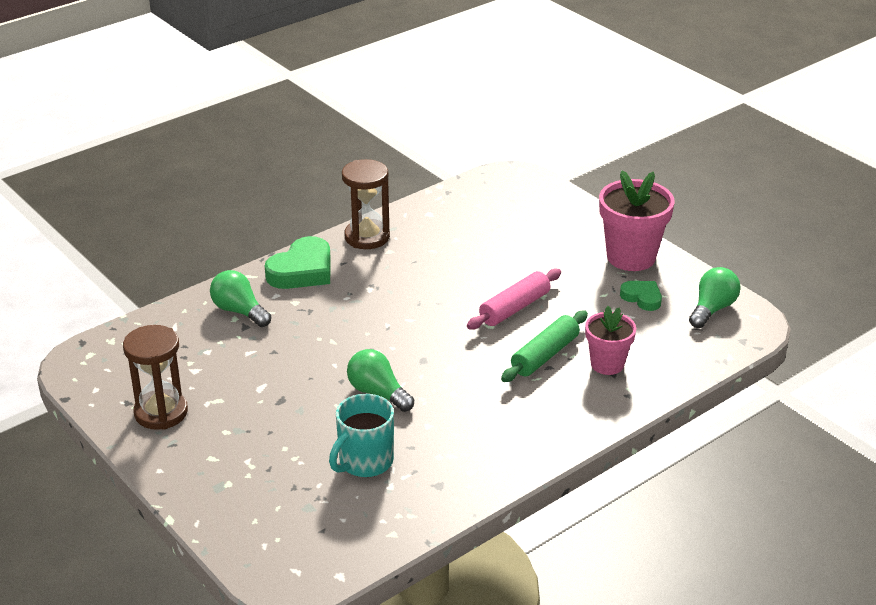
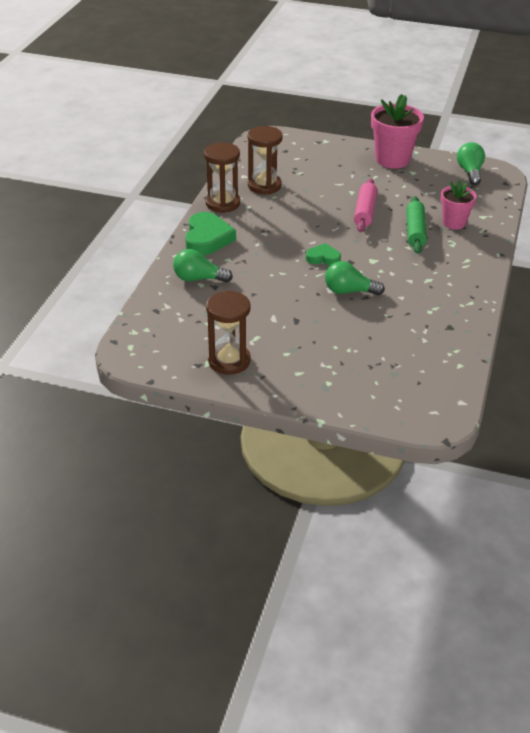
camera: 35 degrees left, 5 degrees up
(365, 462) = (392, 333): turquoise mug -> none
(437, 233) = (264, 186): none -> brown hourglass
(642, 298) = (426, 180): green heart -> green heart (323, 258)

